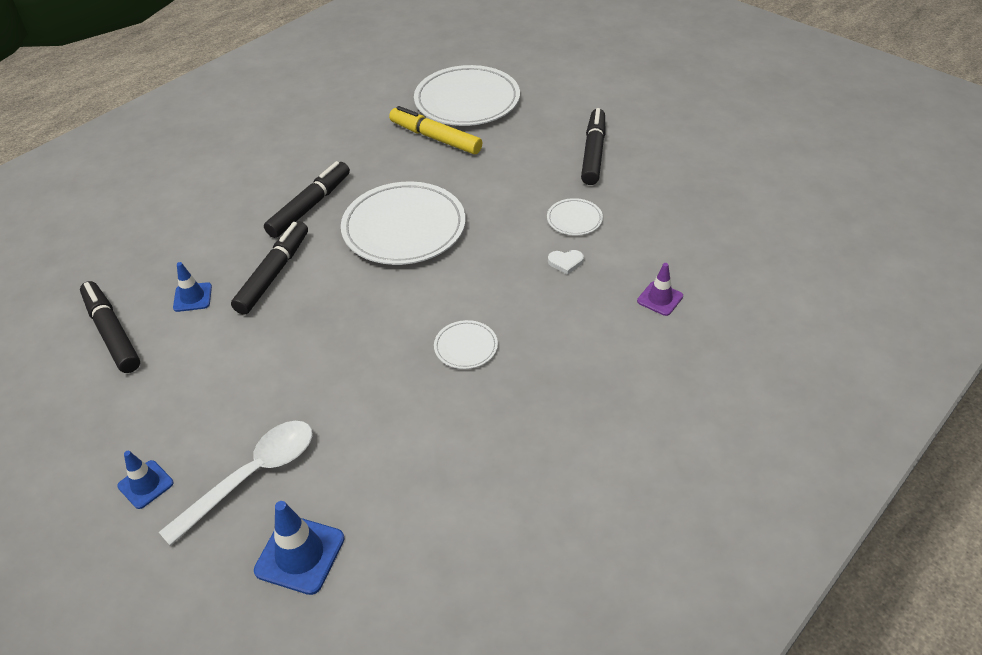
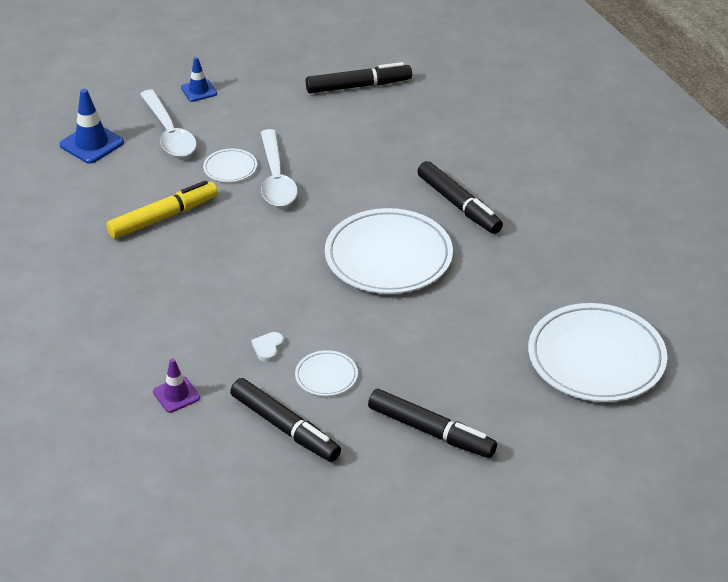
camera: 110 degrees right, 5 degrees down
(192, 297) = (373, 126): blue traffic cone -> none
(274, 274) = (374, 170): black marker -> black marker (285, 427)
(314, 342) = (276, 179): none -> white spoon
(435, 138) = (530, 313): yellow marker -> yellow marker (163, 217)
(466, 347) = (210, 257): white plate -> white plate (230, 168)

